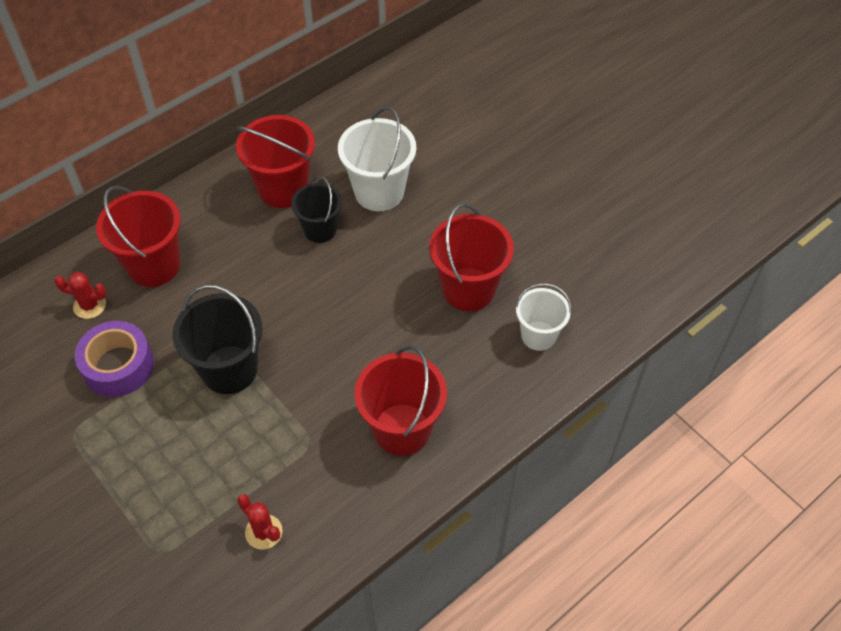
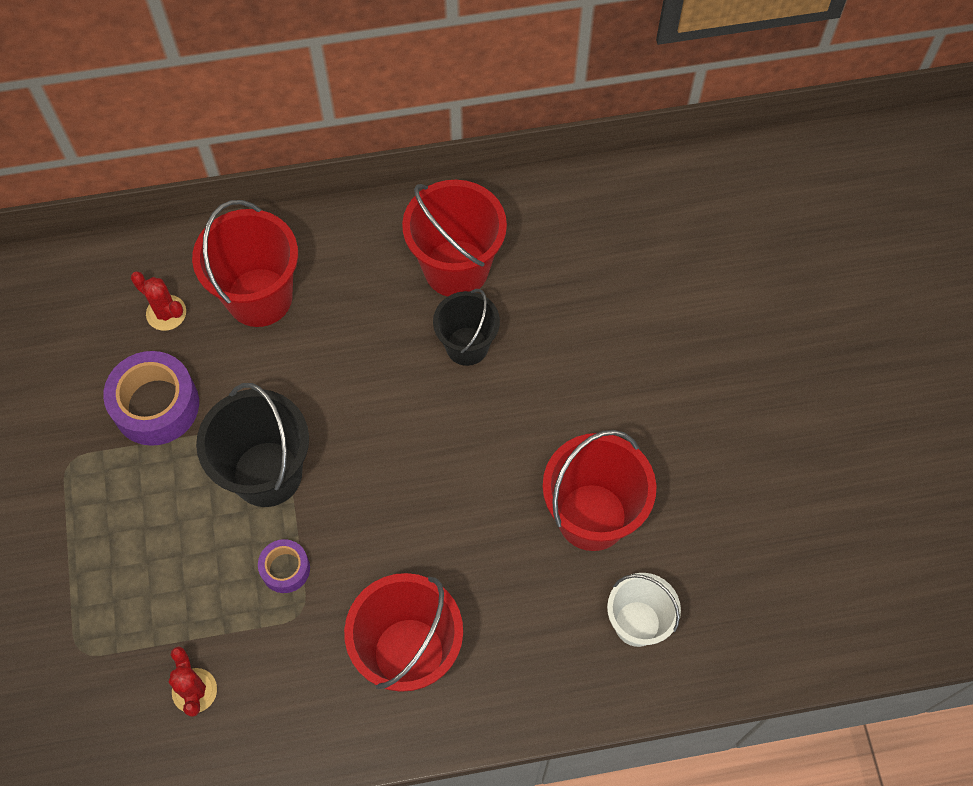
camera: 30 degrees right, 10 degrees up
(280, 421) = (285, 569): none -> purple tape
(379, 192) = (565, 330): white bucket -> none

